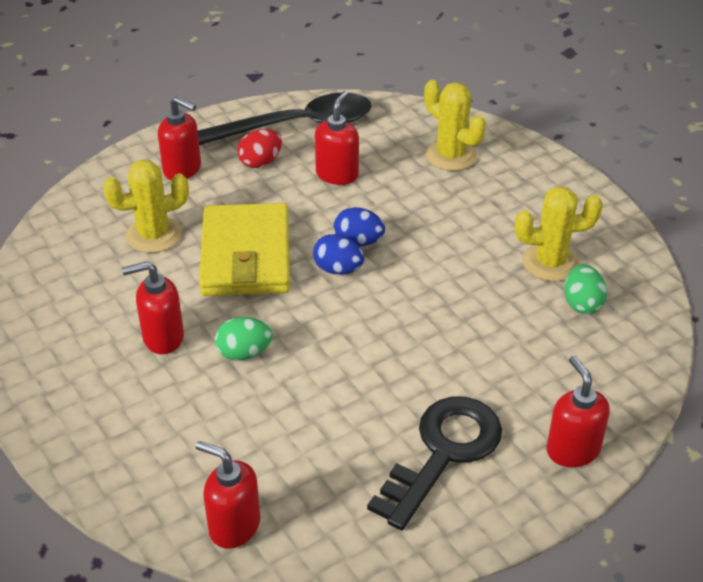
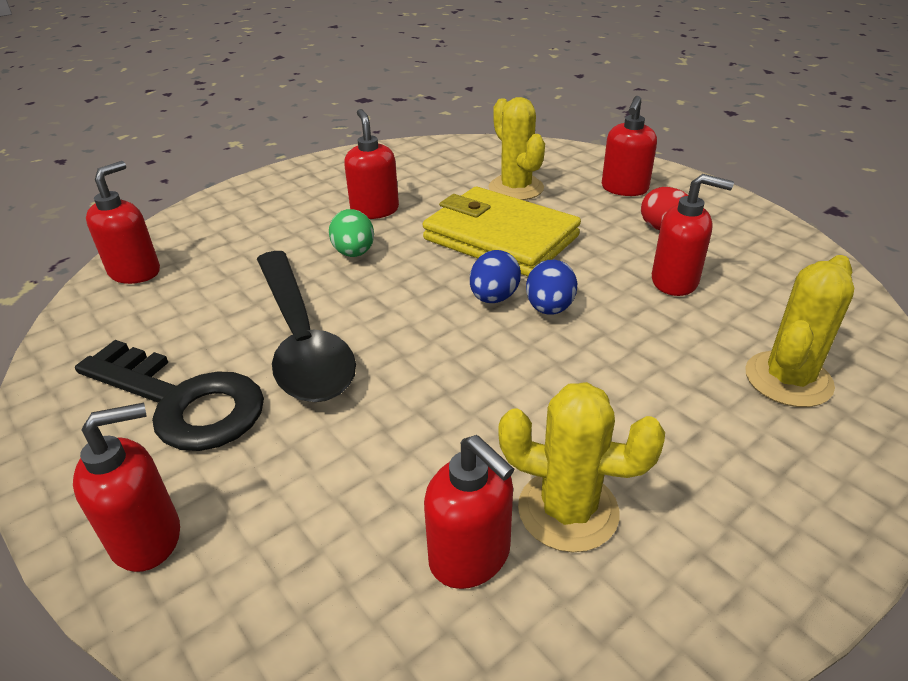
camera: 85 degrees right, 5 degrees down
(246, 255) = (500, 238): yellow wallet -> yellow wallet turned 45 degrees clockwise
(295, 126) = (752, 243): black spoon -> black spoon (301, 339)
(550, 262) = (568, 510): yellow cactus -> yellow cactus turned 60 degrees counterclockwise
(582, 304) = (470, 556): green egg -> red soap dispenser

